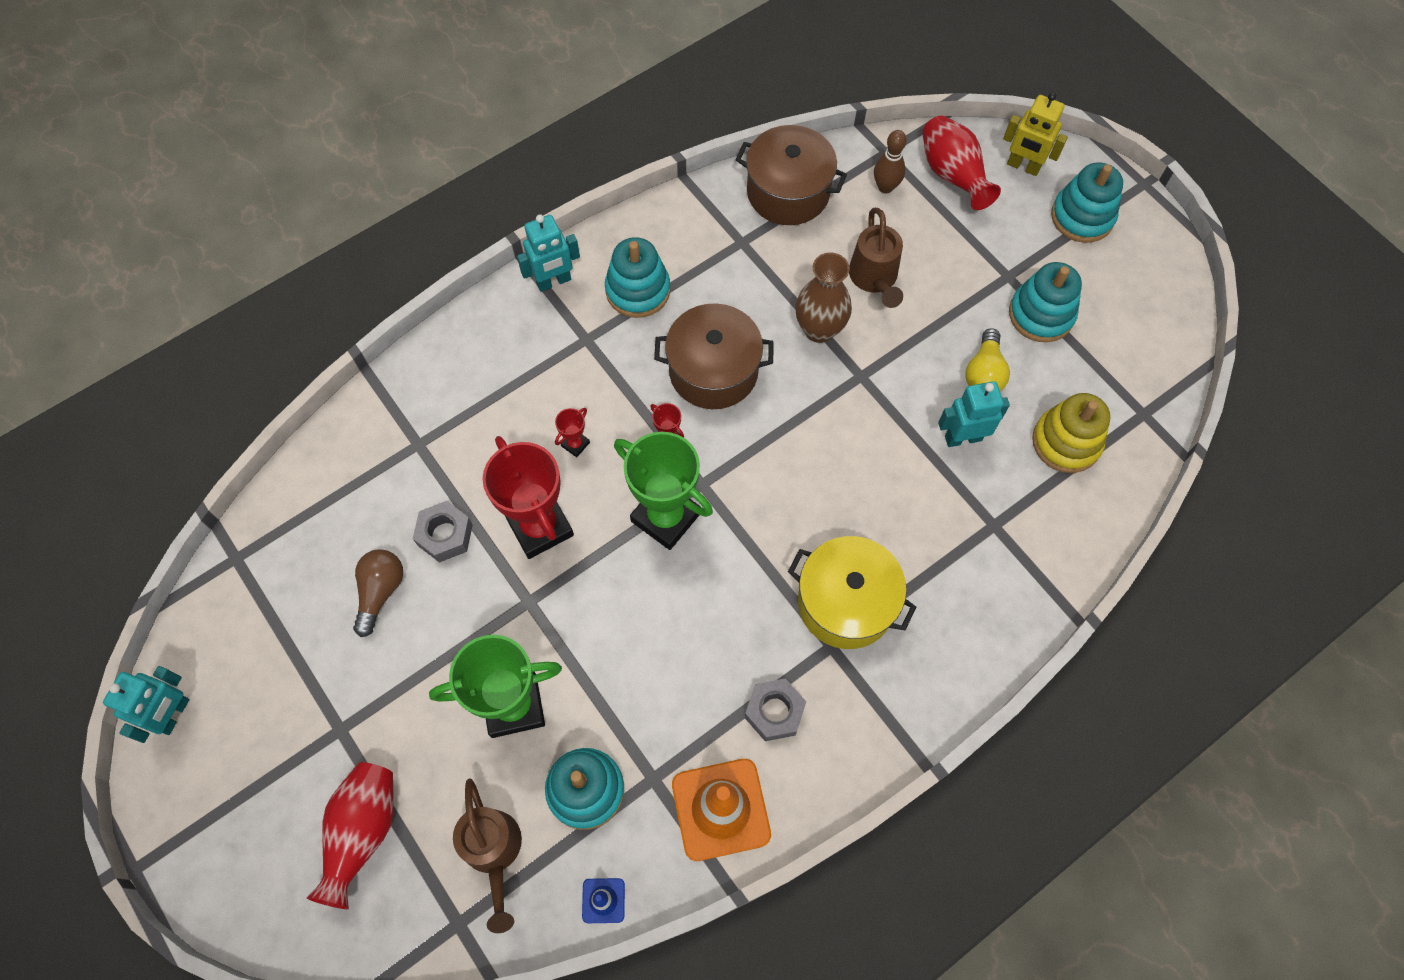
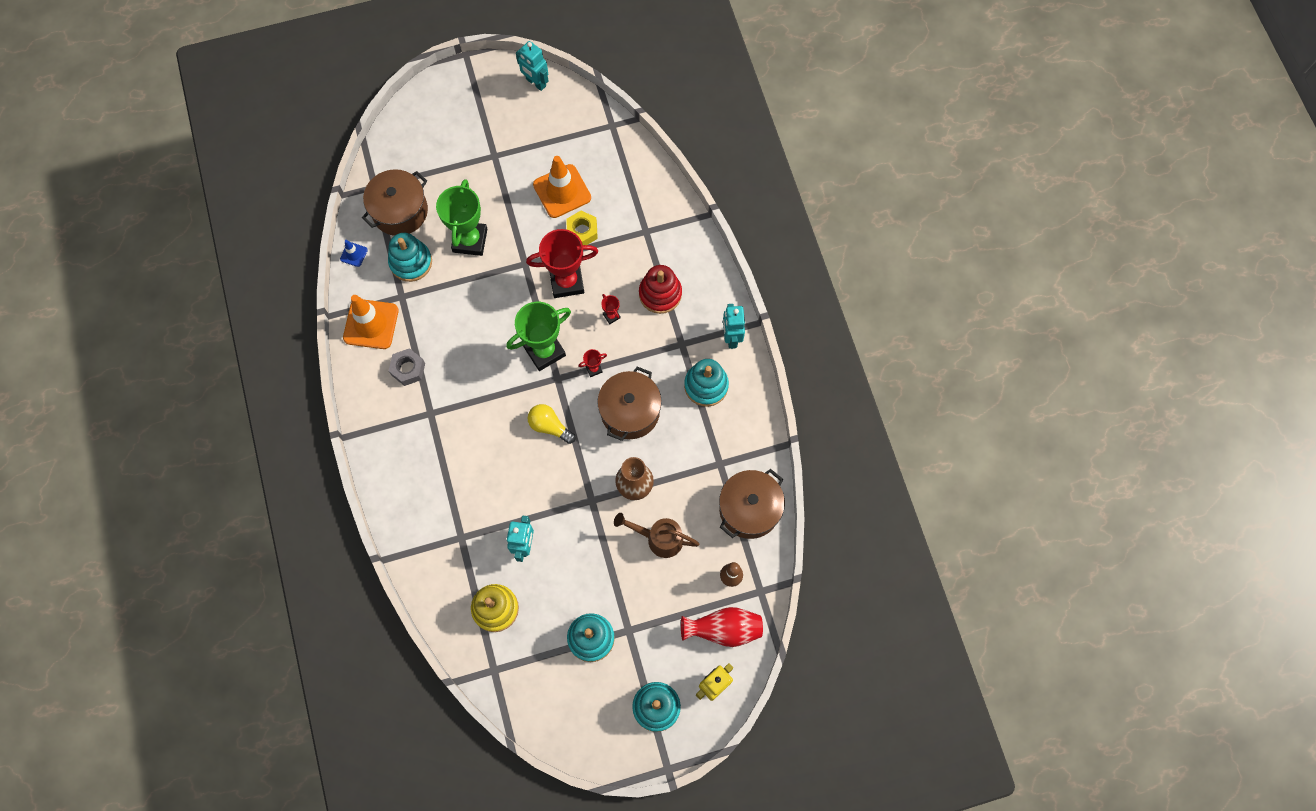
camera: 110 degrees right, 5 degrees up
(363, 832) = (437, 155): red vase -> none
(380, 592) = (562, 191): brown light bulb -> orange traffic cone
(445, 535) = (582, 231): grey nut -> yellow nut
(494, 852) = (400, 211): brown watering can -> brown pot
(517, 391) = (660, 294): none -> red stacking toy
(846, 602) = (451, 431): yellow pot -> none
(984, 373) = (563, 579): yellow light bulb -> yellow light bulb (549, 426)

